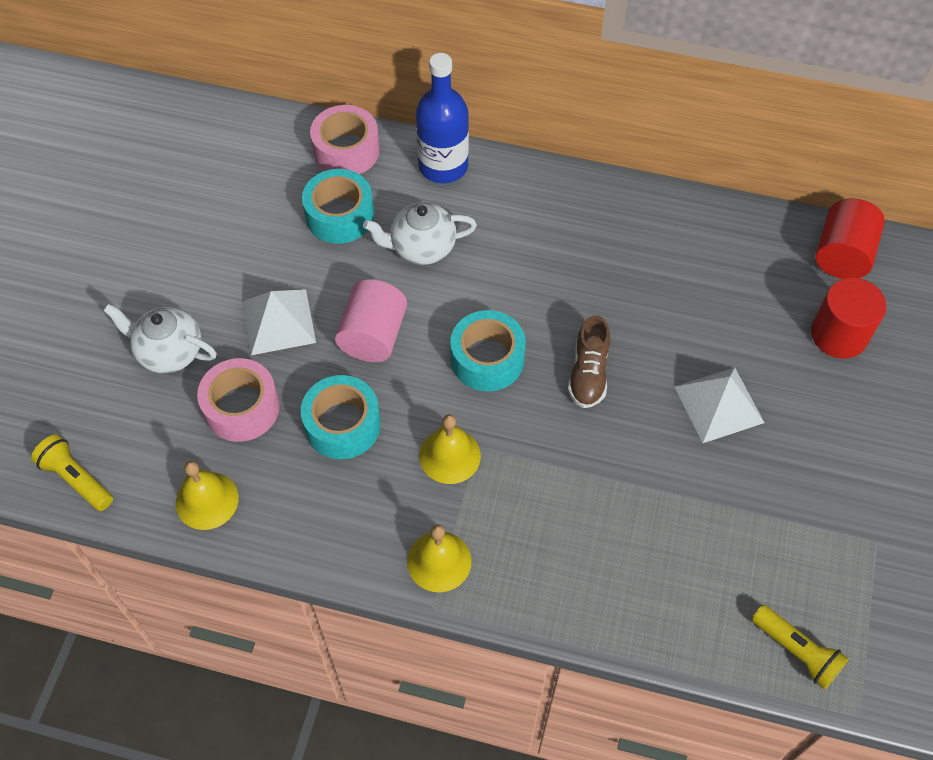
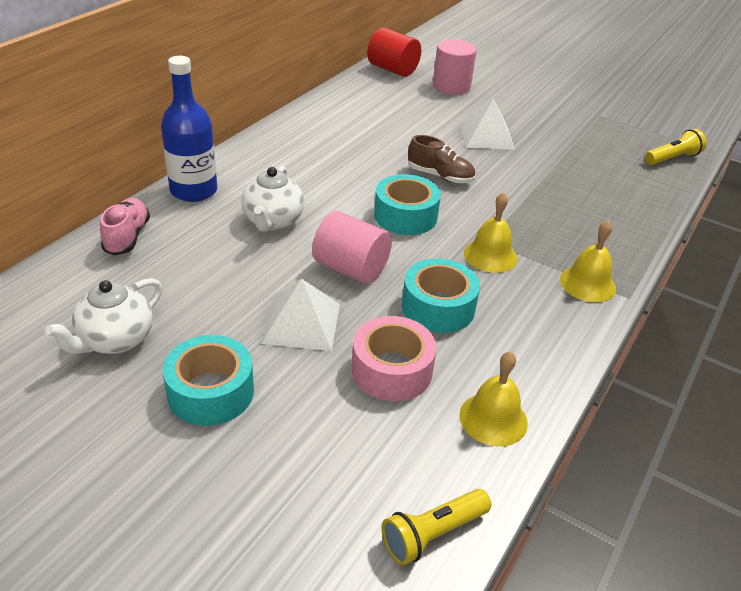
camera: 75 degrees left, 20 degrees down
(169, 352) = (294, 414): white teapot -> white teapot (115, 340)
(340, 215) = (201, 258): turquoise tape -> turquoise tape (211, 392)
(346, 150) = (127, 237): pink tape -> pink shoe
(839, 334) = (451, 86): red cylinder -> pink cylinder

